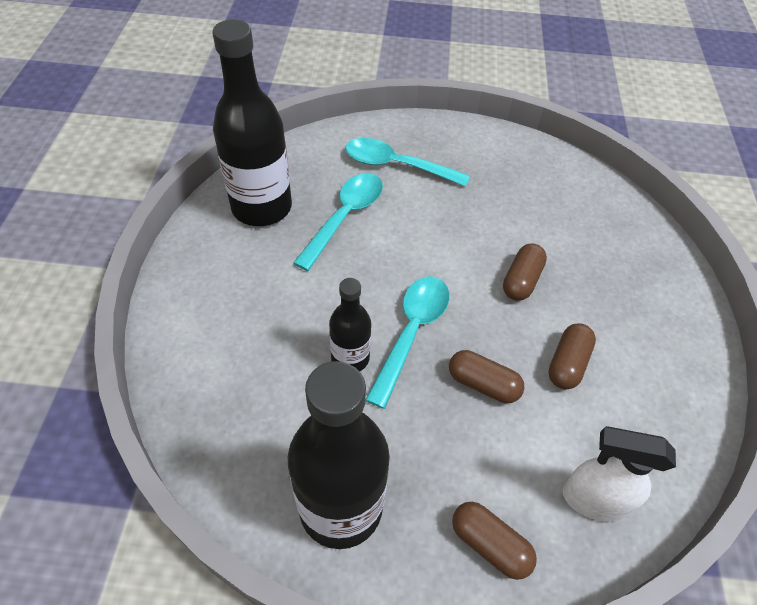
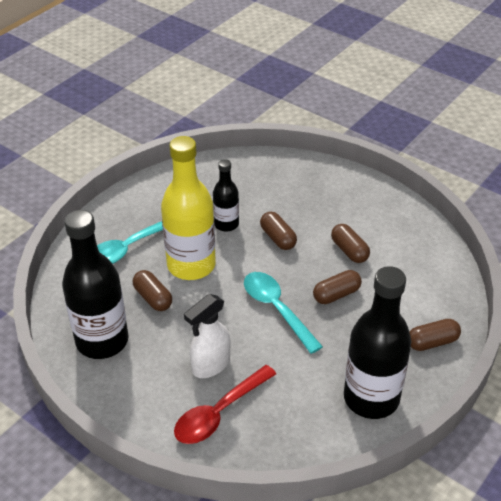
camera: 55 degrees left, 10 degrees down
(225, 351) = (219, 413): none -> red spoon
(345, 217) = (153, 298): turquoise spoon -> brown capsule
(350, 358) = (273, 348): black bottle -> black bottle (226, 224)
(414, 224) = (191, 265): none -> yellow bottle
(593, 499) = (434, 286): white spray bottle -> white spray bottle (210, 365)

